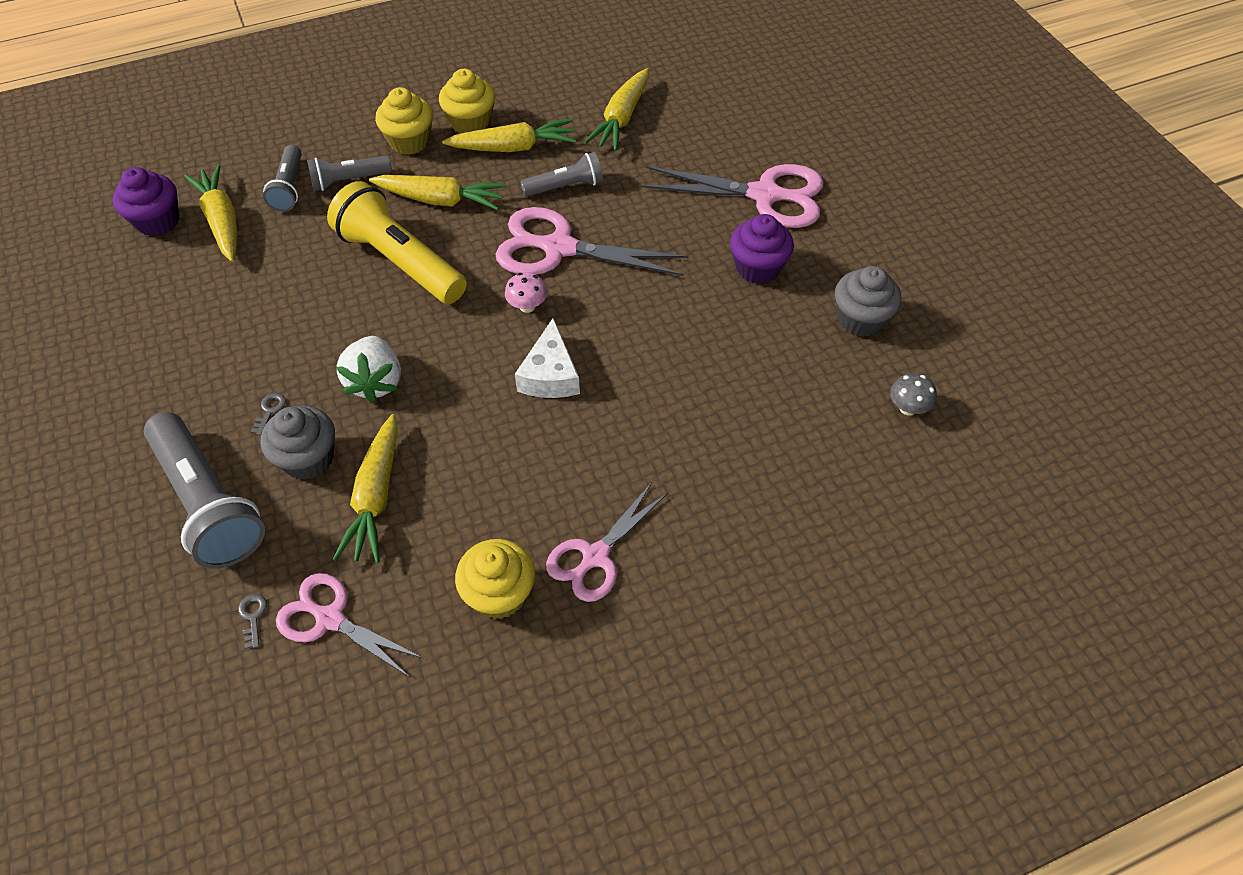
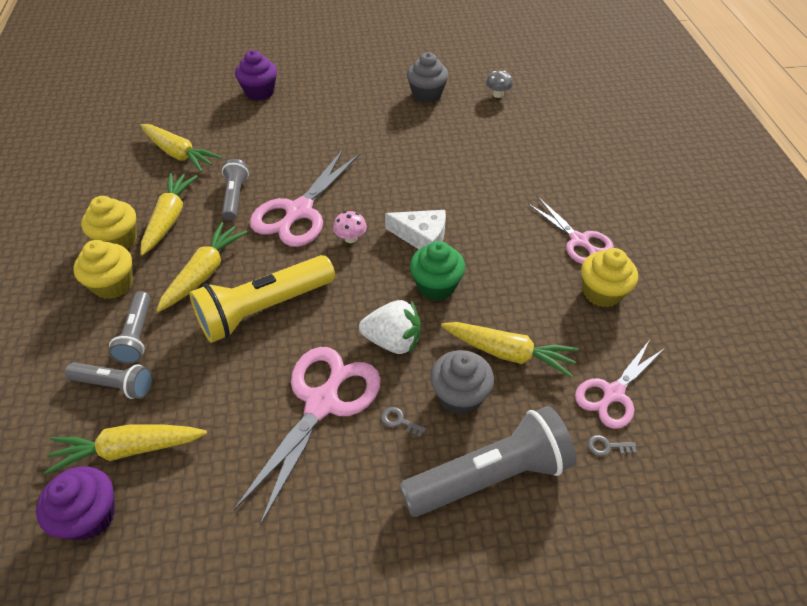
camera: 75 degrees left, 5 degrees down
(469, 406) = (436, 285): none -> green cupcake
(757, 268) = (366, 123): purple cupcake -> purple cupcake (260, 92)
(765, 195) = (302, 106): pink scissors -> pink scissors (322, 402)

